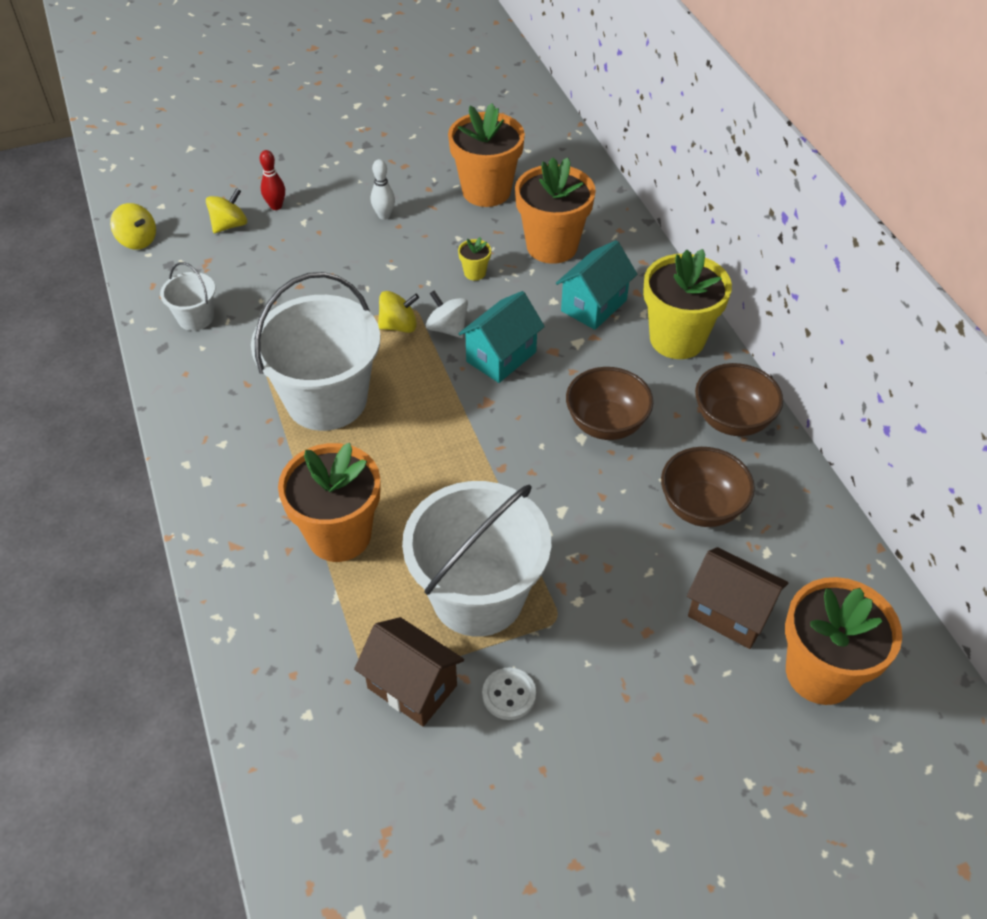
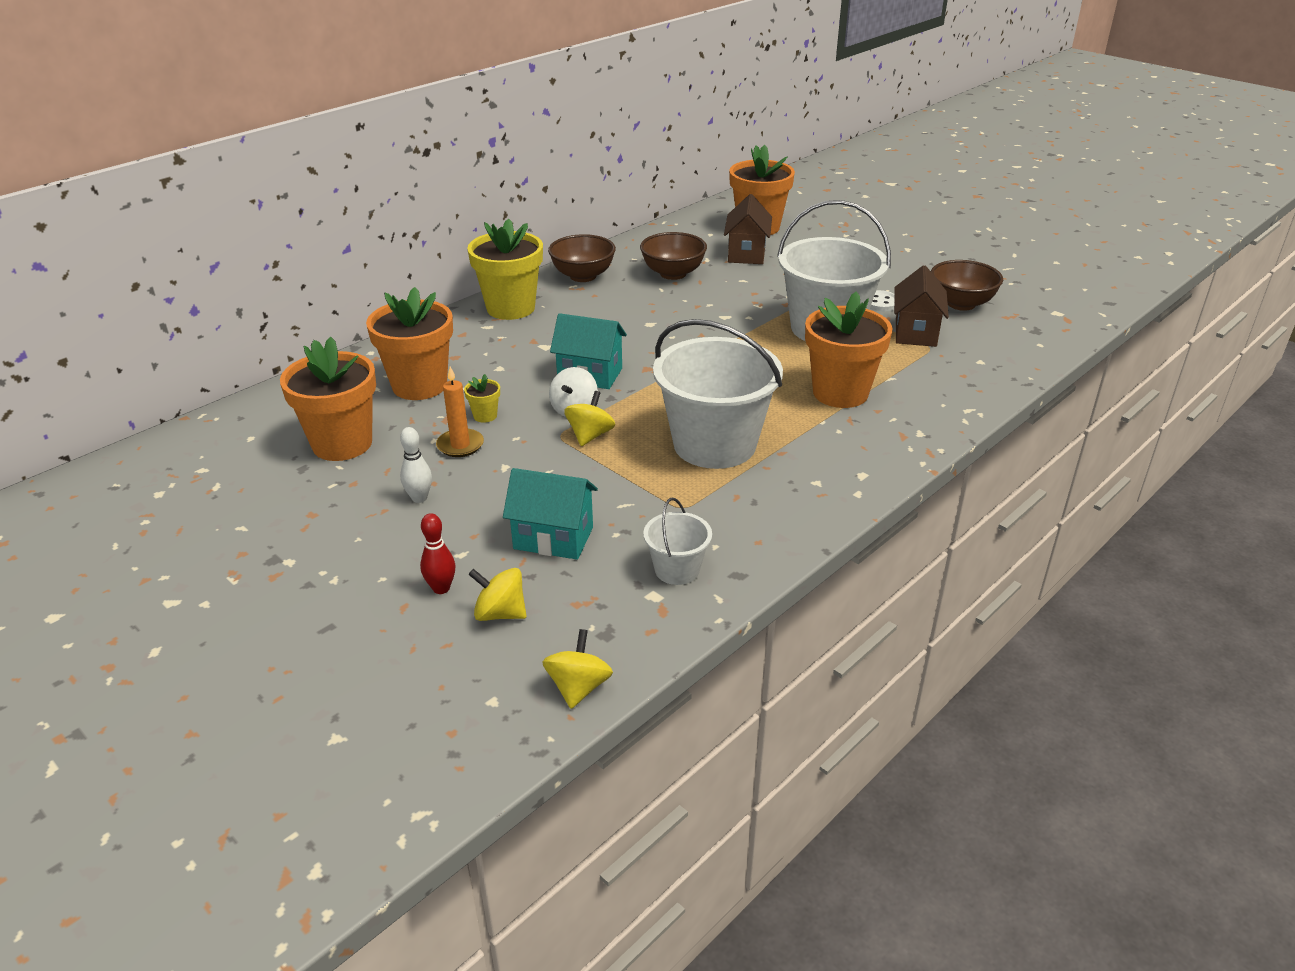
camera: 115 degrees left, 15 degrees down
(399, 326) = (590, 435): yellow spinning top -> yellow spinning top turned 60 degrees clockwise
(439, 249) = (460, 445): none -> orange candle
(594, 305) = (493, 348): turquoise house -> turquoise house (553, 538)
(606, 424) = (627, 317): brown bowl -> brown bowl (961, 304)

